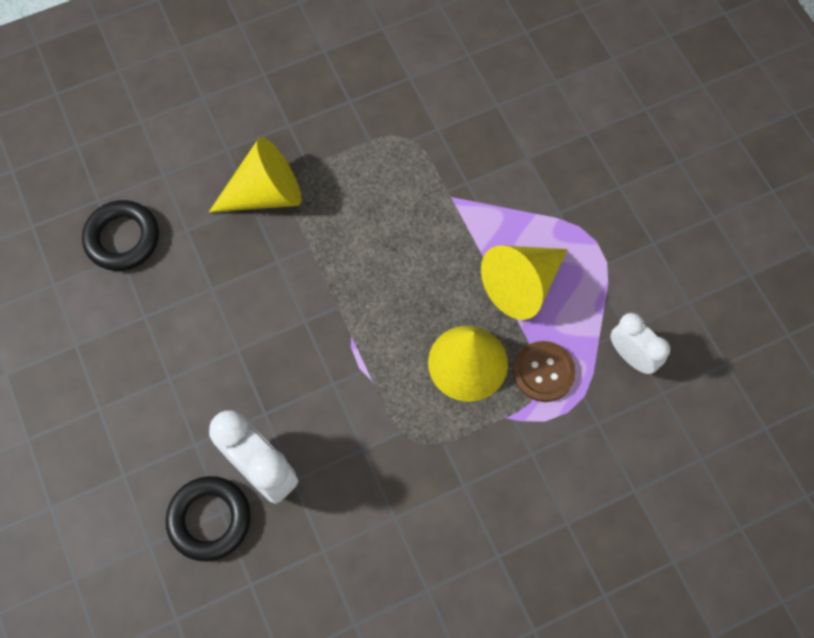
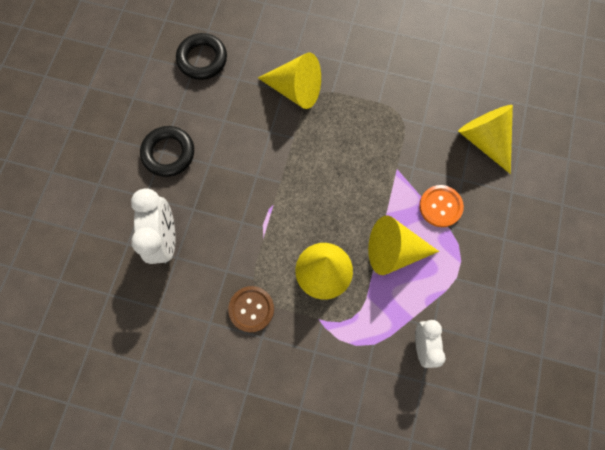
camera: 40 degrees right, 5 degrees up
(209, 519) = (118, 242): black ring -> black ring (168, 153)
(515, 100) = (484, 140): none -> yellow cone
(529, 202) = (440, 206): none -> orange button
(543, 372) = (362, 311): brown button -> brown button (251, 309)

